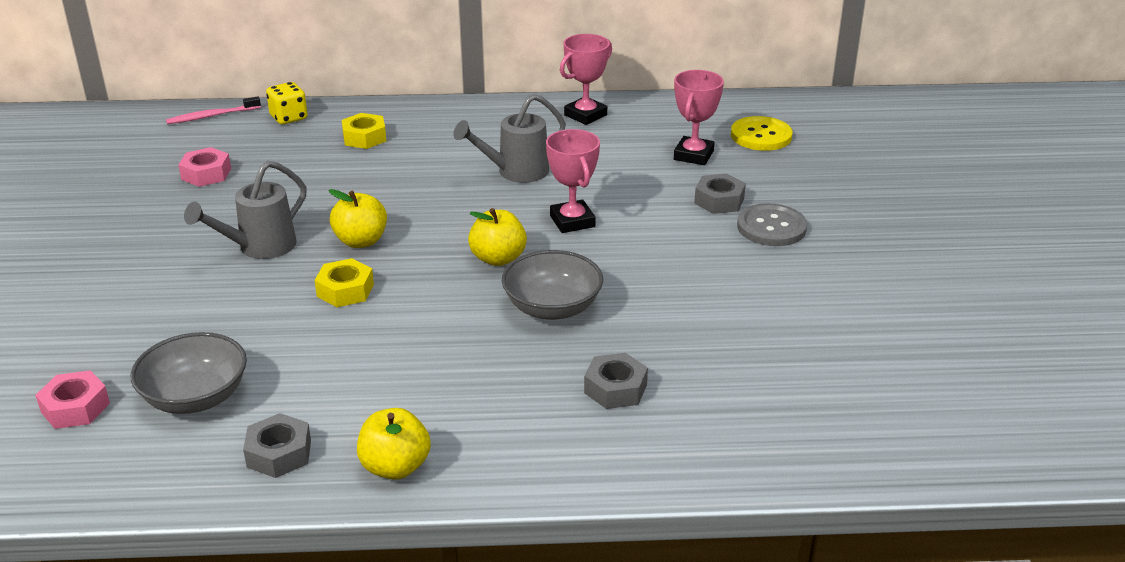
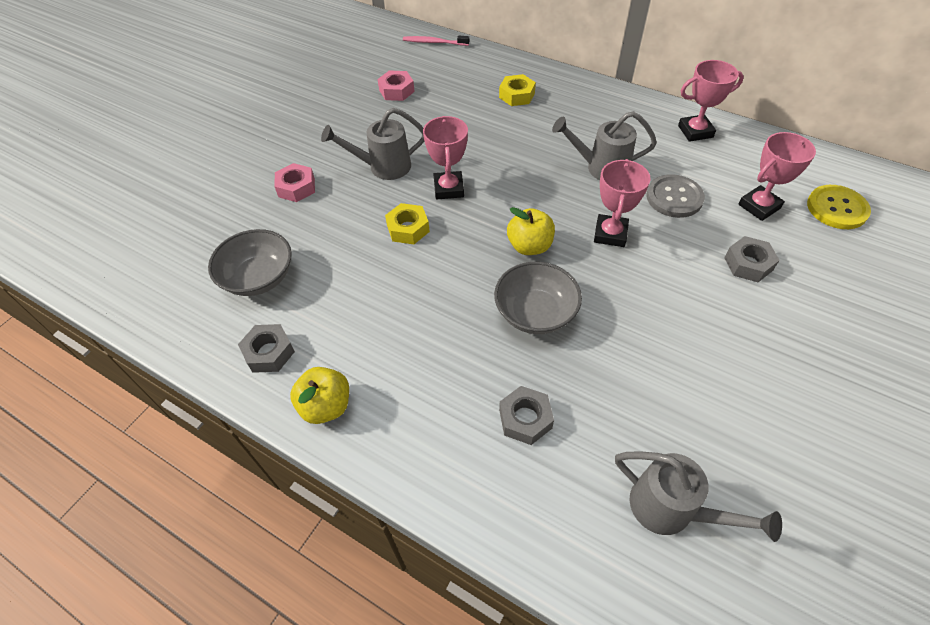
camera: 35 degrees right, 20 degrees up
(75, 407) = (194, 252): pink nut -> pink nut (296, 187)
(289, 117) = (480, 60): yellow dice -> none
(361, 241) = (448, 188): yellow apple -> pink trophy
(771, 227) = (776, 313): grey button -> grey button (674, 197)
(797, 393) = (671, 509): none -> grey watering can

